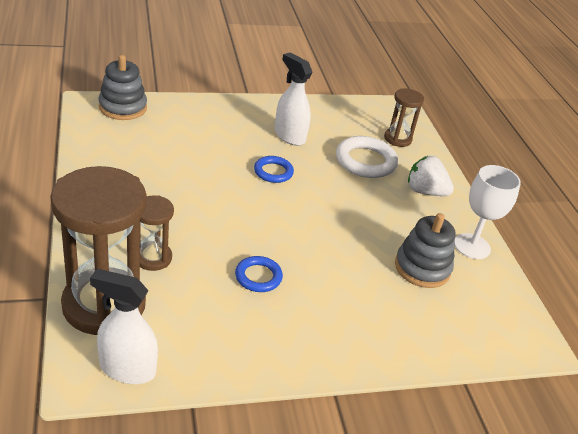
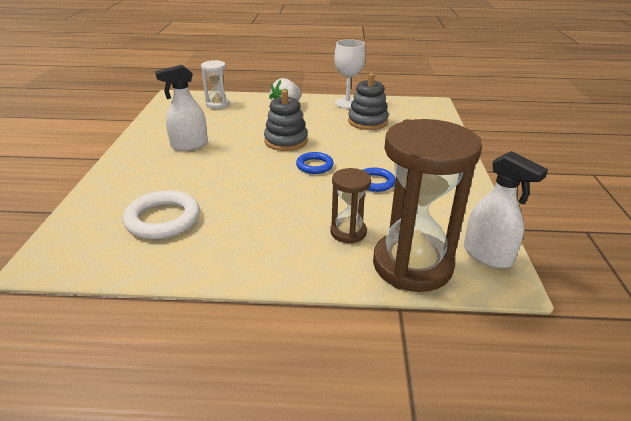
camera: 70 degrees left, 5 degrees down
(123, 107) = (72, 236): grey stacking toy -> grey stacking toy (286, 141)
(127, 369) = (487, 255): white spray bottle -> white spray bottle turned 75 degrees counterclockwise
(273, 172) = (239, 159): blue ring -> blue ring (314, 166)
(365, 161) = (241, 120): white ring -> white ring (163, 219)
(397, 139) = (217, 104): brown hourglass -> white hourglass

